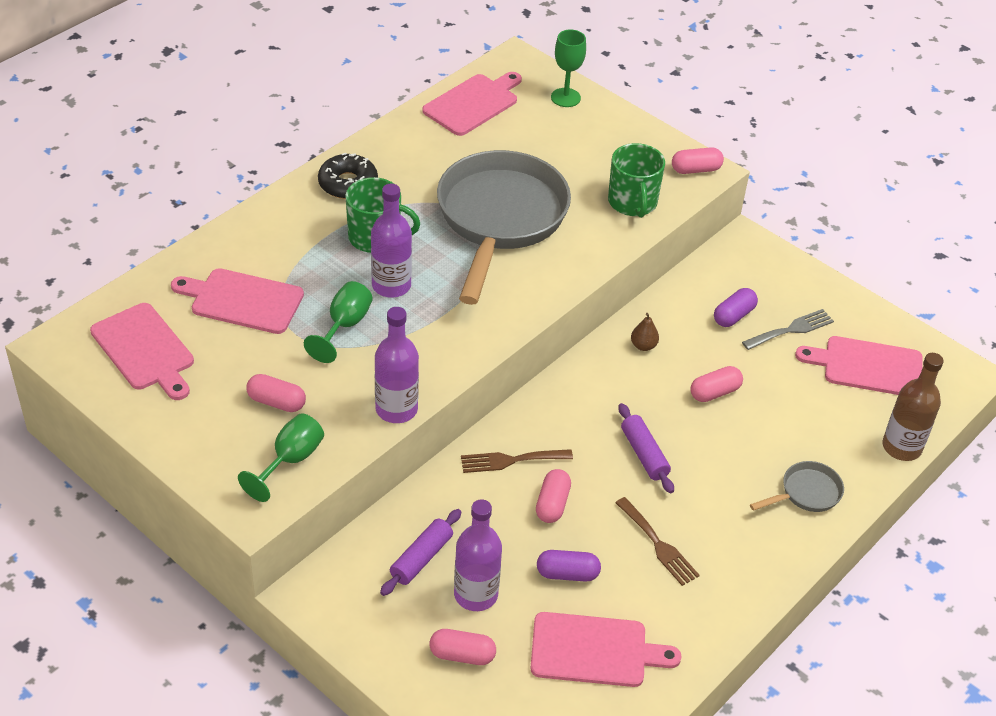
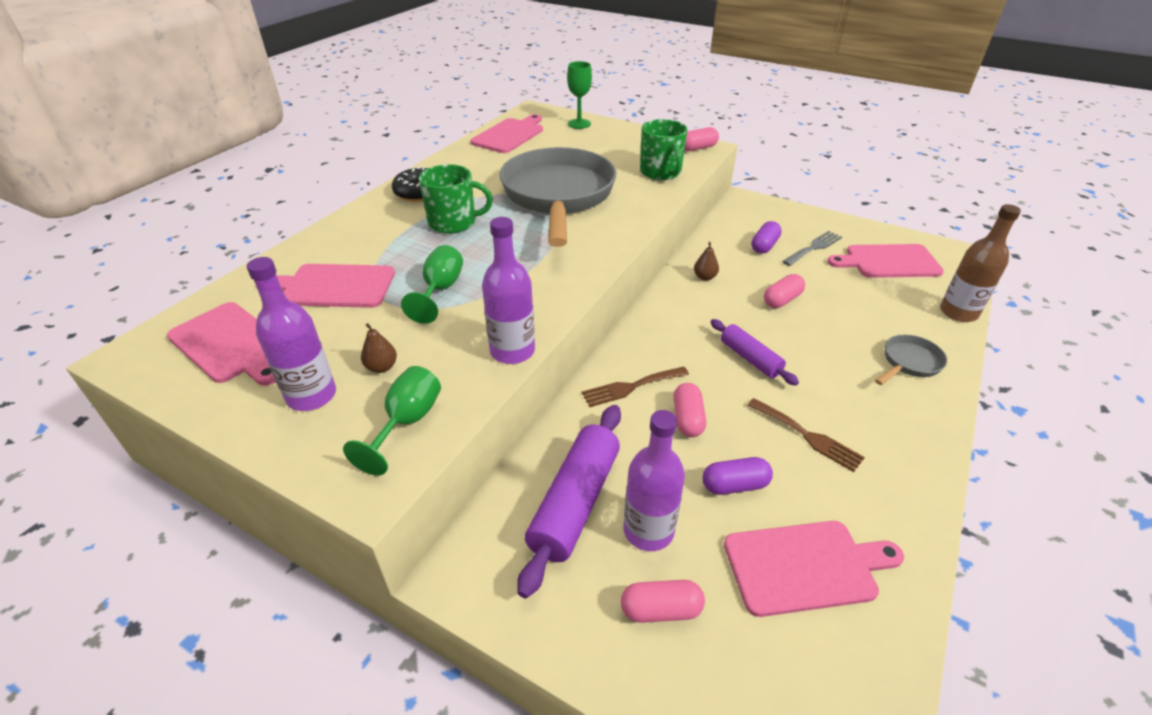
camera: 10 degrees left, 5 degrees down
(276, 402) = (381, 367): pink capsule -> brown pear
(391, 286) = (477, 253): purple bottle -> purple bottle (311, 396)
(421, 558) = (575, 503): purple rolling pin -> purple rolling pin, size x1.65

